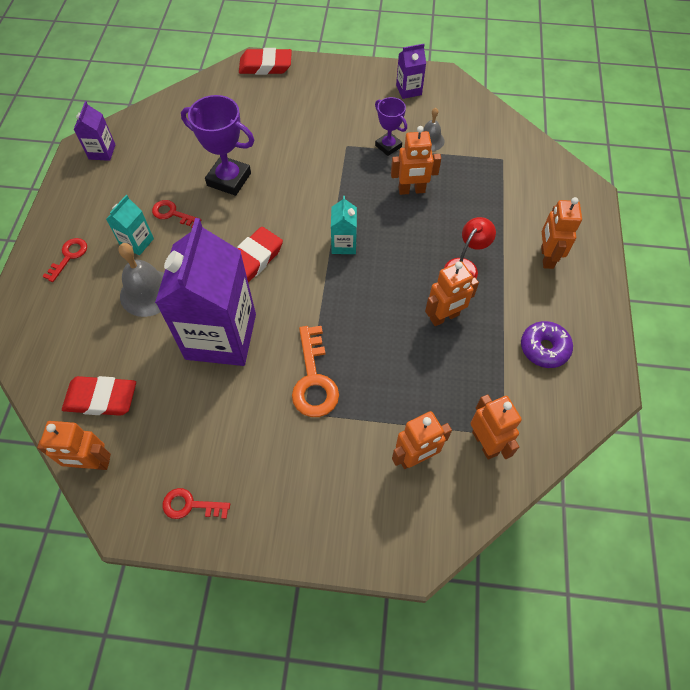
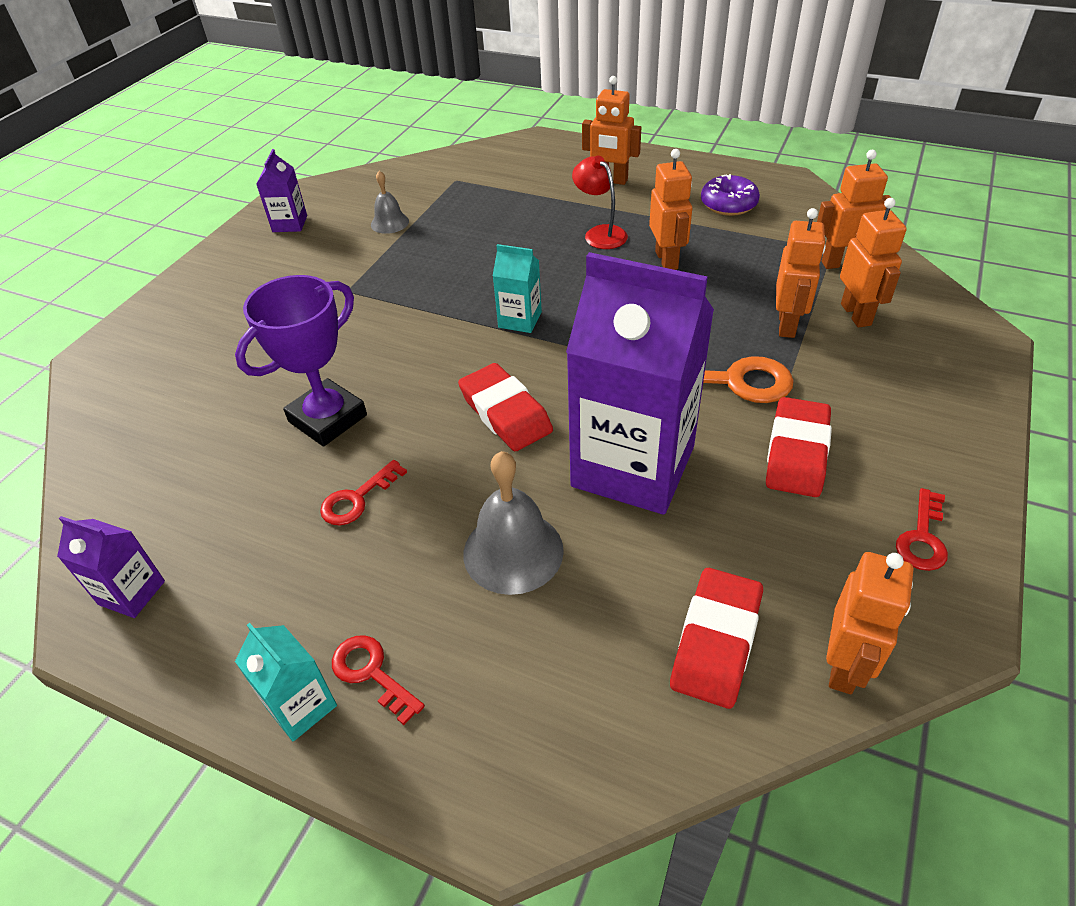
camera: 70 degrees left, 15 degrees down
(137, 242) = (394, 556): turquoise carton -> turquoise carton (301, 706)
(265, 66) = (116, 345): red eraser -> red eraser (796, 453)
(388, 146) = (375, 256): purple trophy -> none
(411, 190) = (462, 250): orange robot -> orange robot (787, 325)

